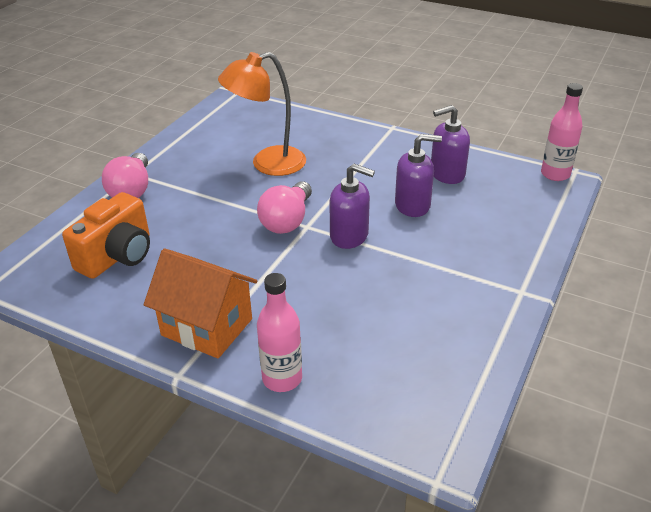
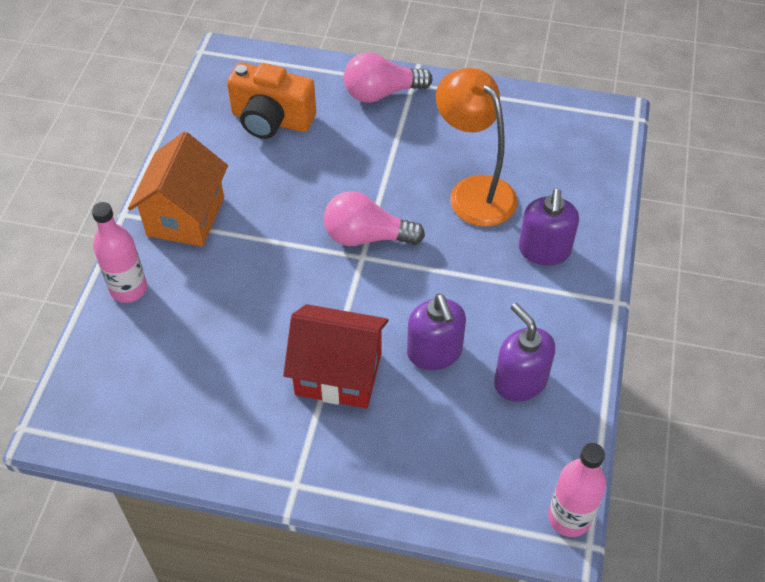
camera: 75 degrees right, 15 degrees up
(349, 236) = (354, 299): purple soap dispenser -> purple soap dispenser (544, 250)
(420, 254) = (338, 374): none -> red house

